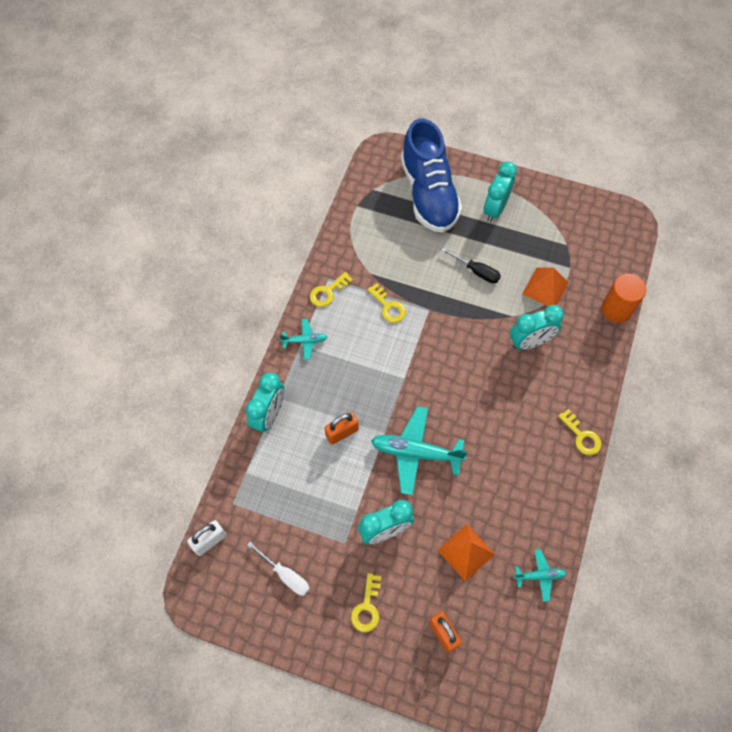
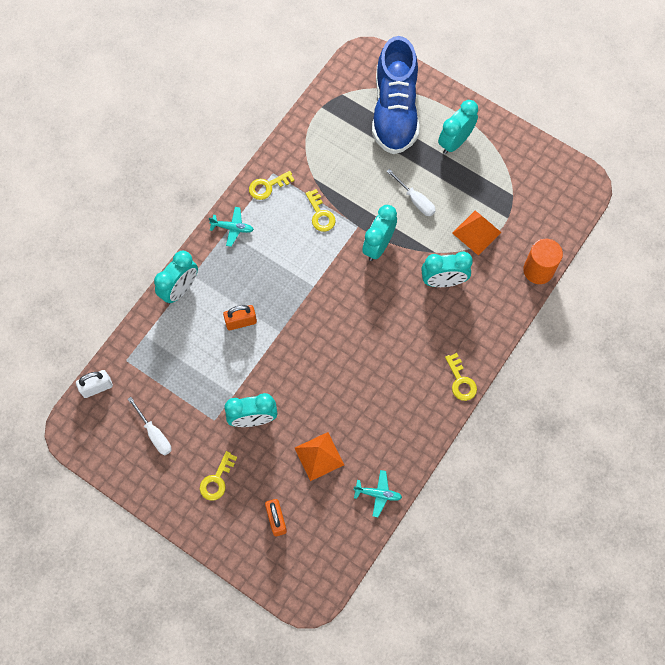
camera: 15 degrees right, 5 degrees up
(415, 453) = (302, 357): turquoise plane -> none
(455, 323) = (378, 245): none -> turquoise clock
(476, 271) = (415, 200): black screwdriver -> white screwdriver

